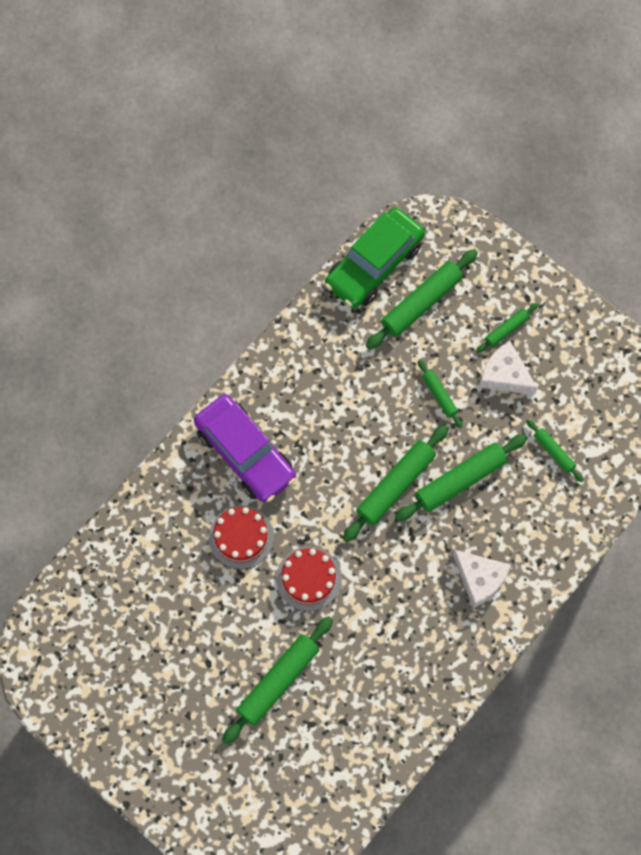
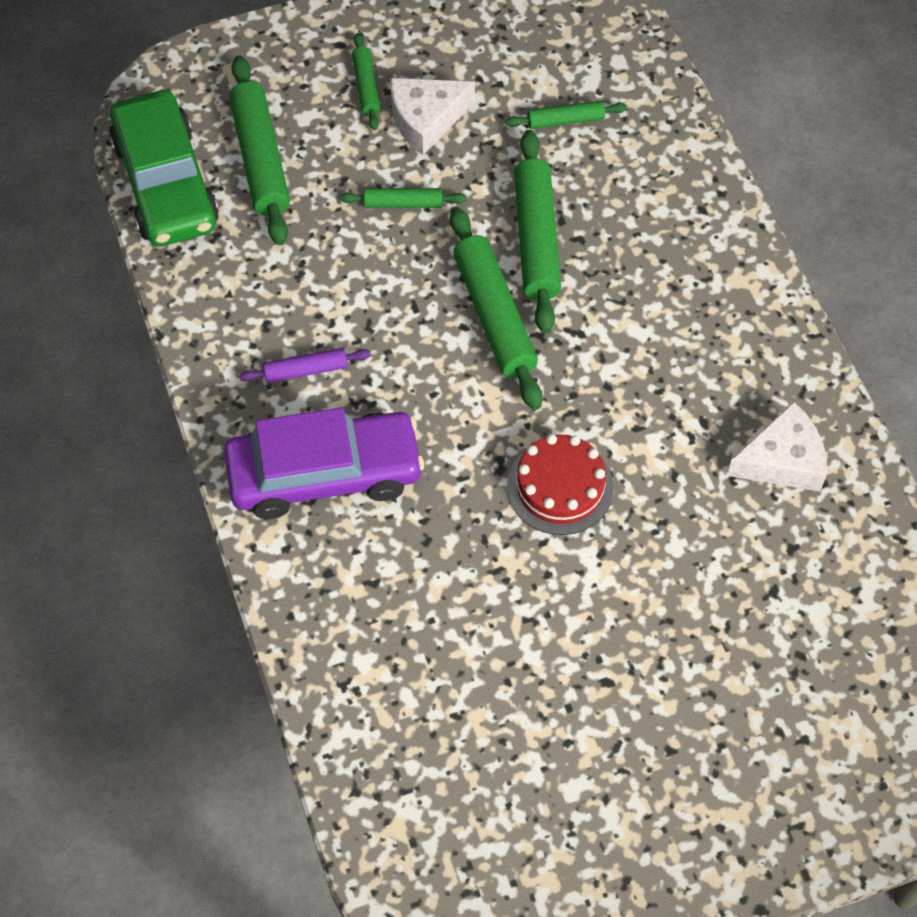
camera: 60 degrees left, 10 degrees down
(241, 537) = (444, 542): red cake -> none
(278, 681) = (687, 602): green rolling pin -> none
(301, 407) = (305, 370): none -> purple rolling pin
(480, 579) = (685, 285): white cheese -> white cheese (782, 460)

